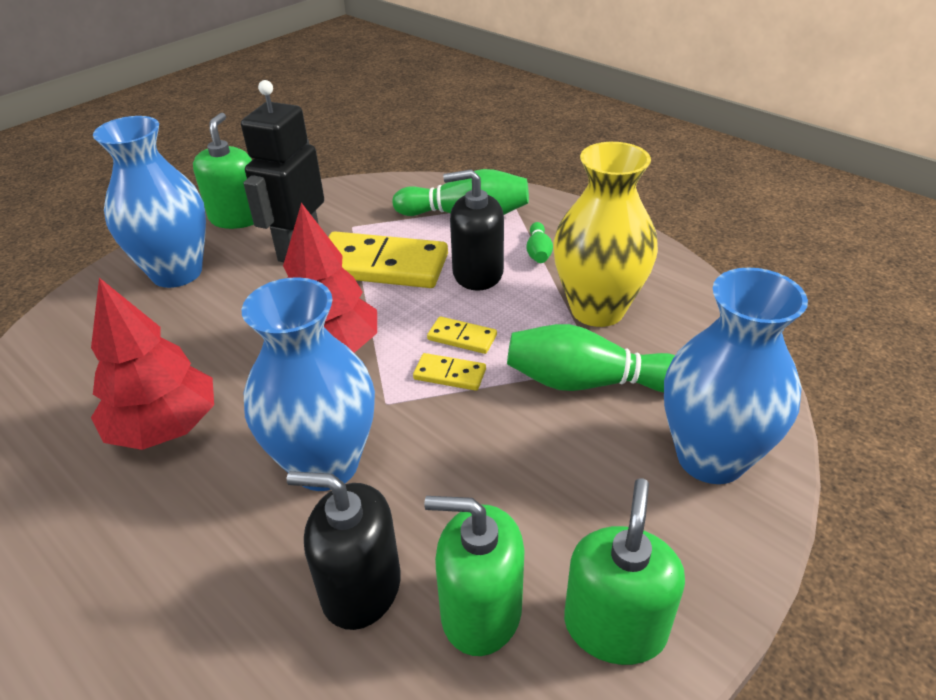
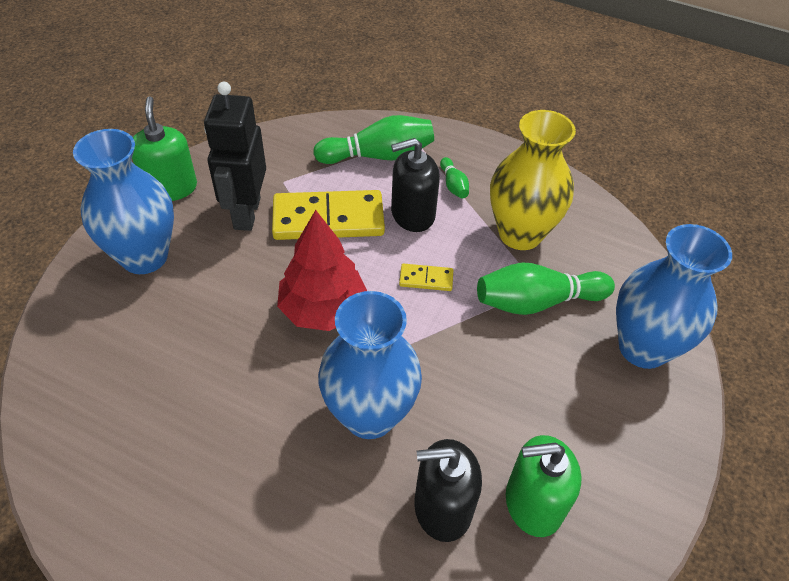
camera: 20 degrees left, 10 degrees up
(165, 427) = (219, 411): red tree -> none
(450, 374) = (430, 315): yellow domino -> none
(615, 626) = (624, 491): green soap dispenser -> none

